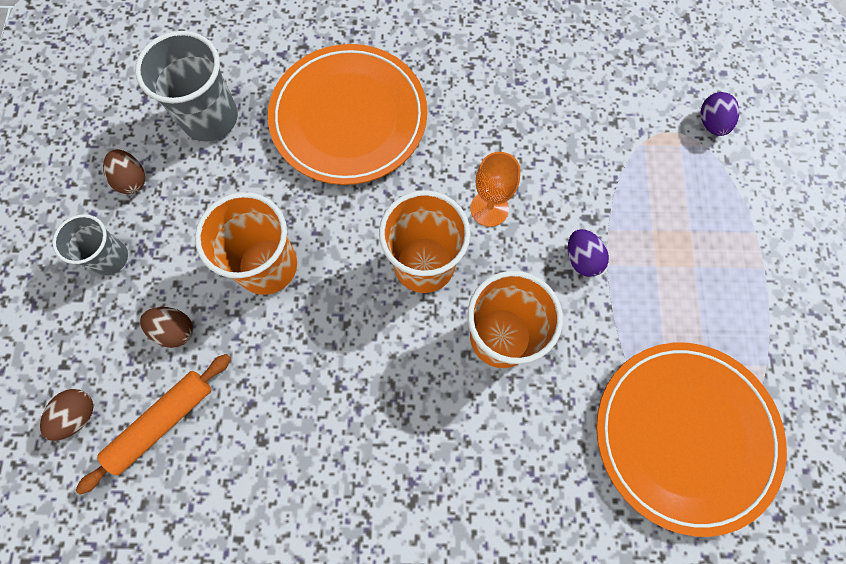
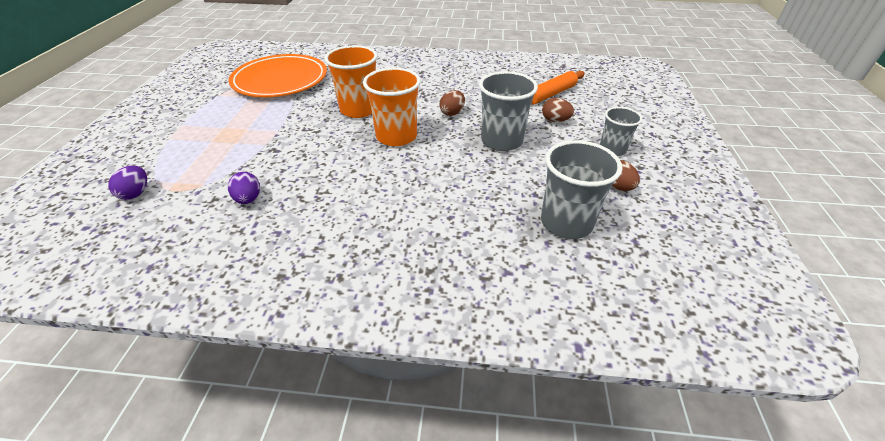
camera: 175 degrees left, 30 degrees down
(78, 415) = (598, 98): brown egg -> brown egg (452, 113)
(267, 266) = (501, 141): orange cup -> grey cup
(349, 118) = (440, 215): orange plate -> none
(489, 209) = (342, 157): orange goblet -> none
(582, 259) = (292, 133): purple egg -> purple egg (248, 199)

